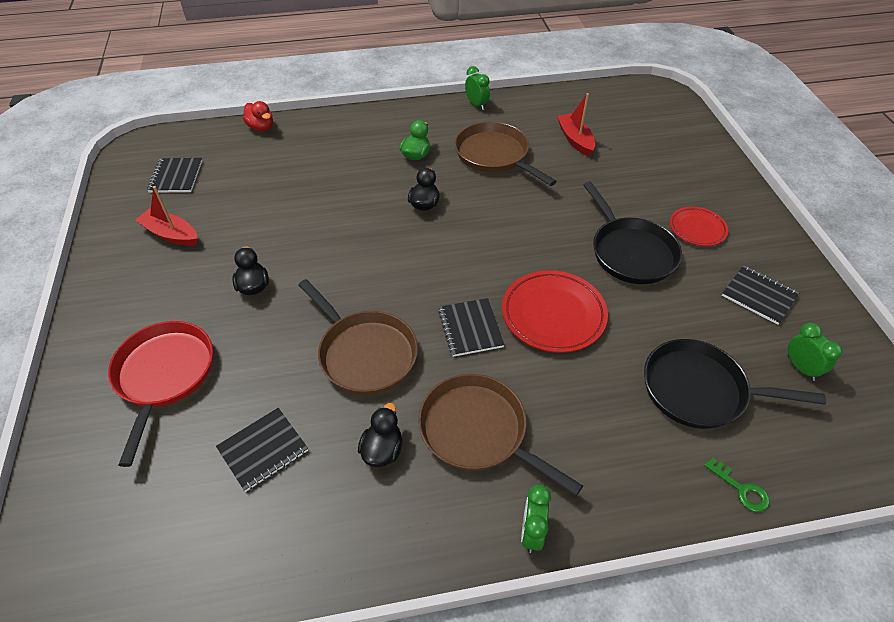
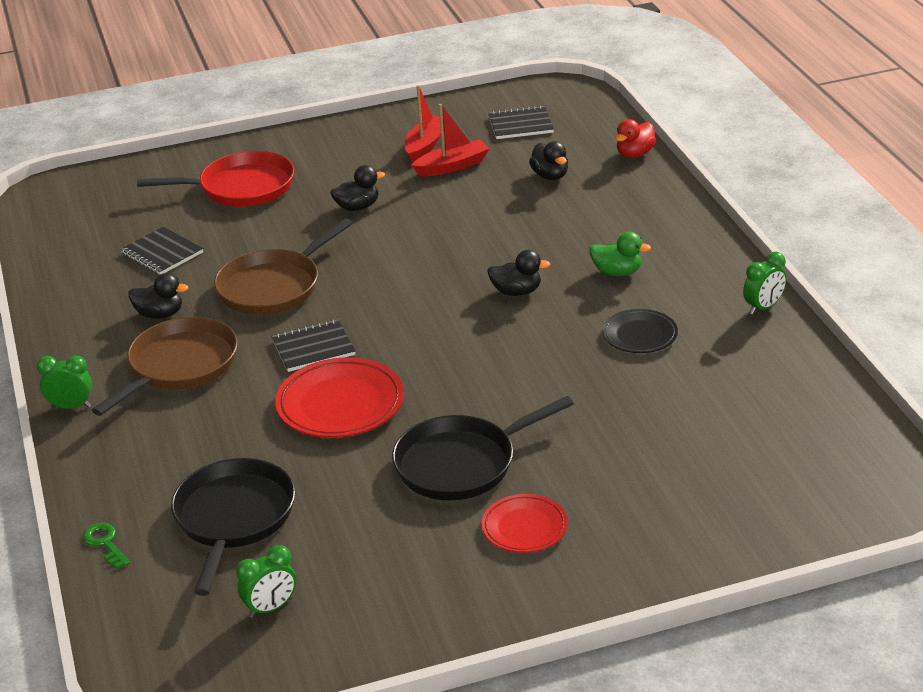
camera: 85 degrees right, 15 degrees down
(267, 170) = (550, 176): none -> black duck
(494, 155) = (639, 335): brown pan -> black plate
(575, 139) = (708, 405): red boat -> red boat (452, 166)
(741, 489) = (105, 543): green key -> green key turned 105 degrees clockwise
(759, 296) = (395, 581): black notebook -> none

